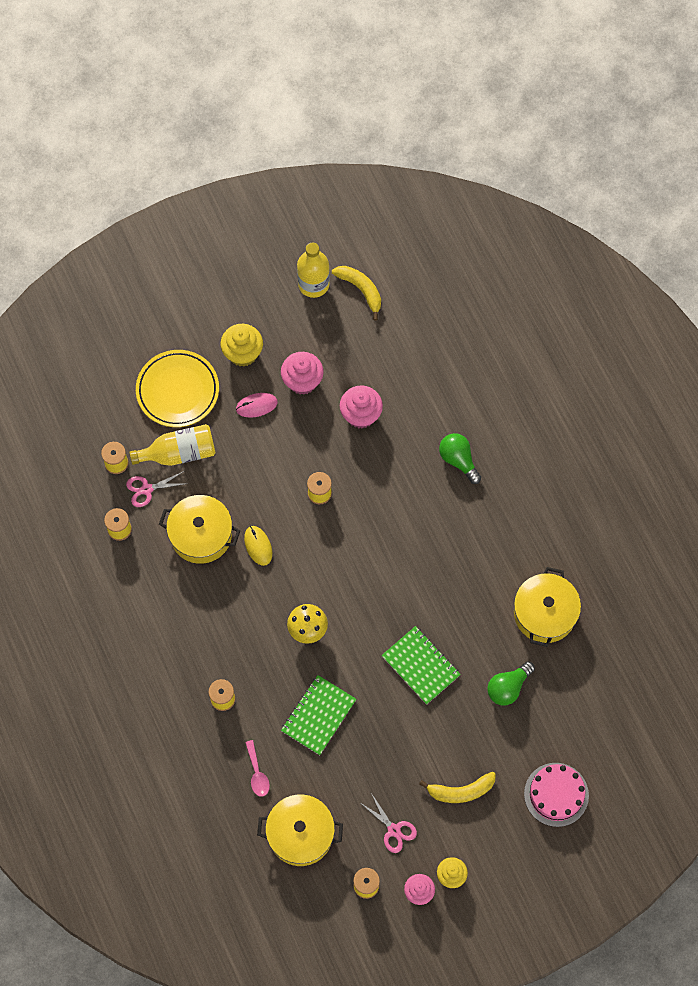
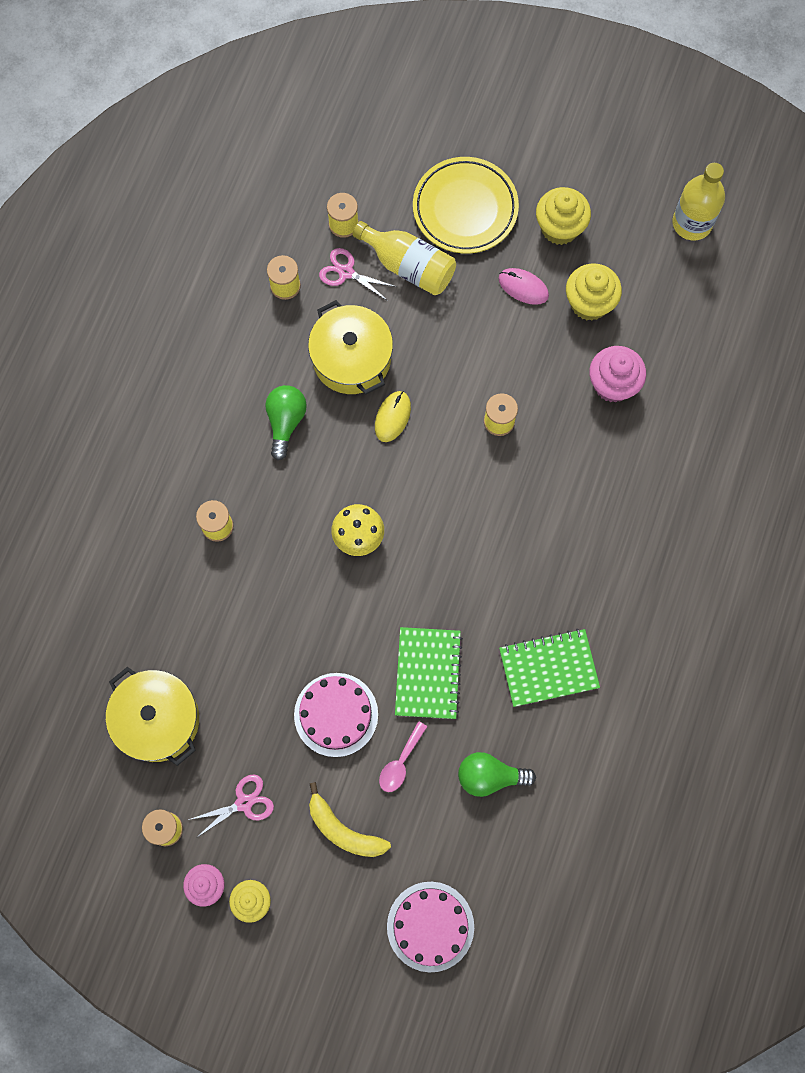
camera: 45 degrees right, 5 degrees up
(257, 773) = (177, 625): pink spoon -> pink spoon (400, 763)
(302, 381) = (589, 303): pink cupcake -> yellow cupcake
(318, 715) = (286, 626): green notebook -> green notebook (548, 668)
(361, 290) = (732, 268): yellow banana -> none
(394, 735) = (336, 714): none -> pink cake
(394, 830) = (244, 803): pink scissors -> pink scissors turned 120 degrees counterclockwise
(458, 460) = (664, 513): green light bulb -> green light bulb (285, 422)
(544, 613) = (598, 740): yellow pot -> none

